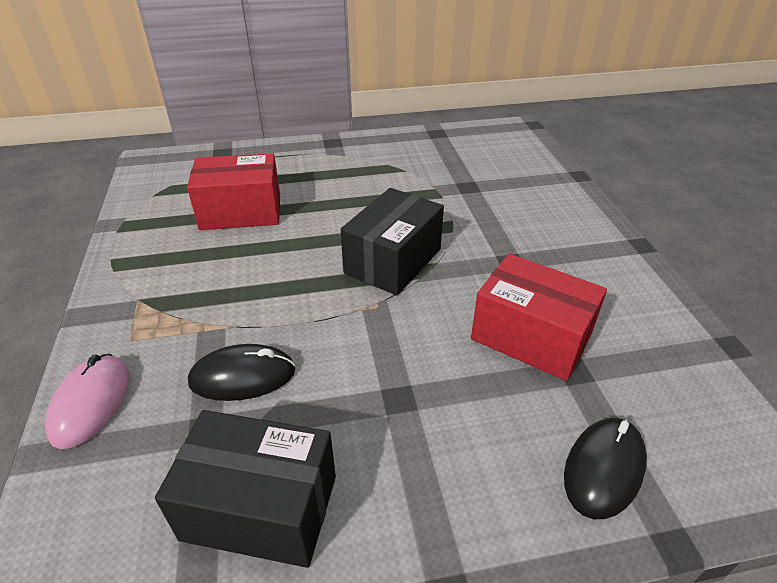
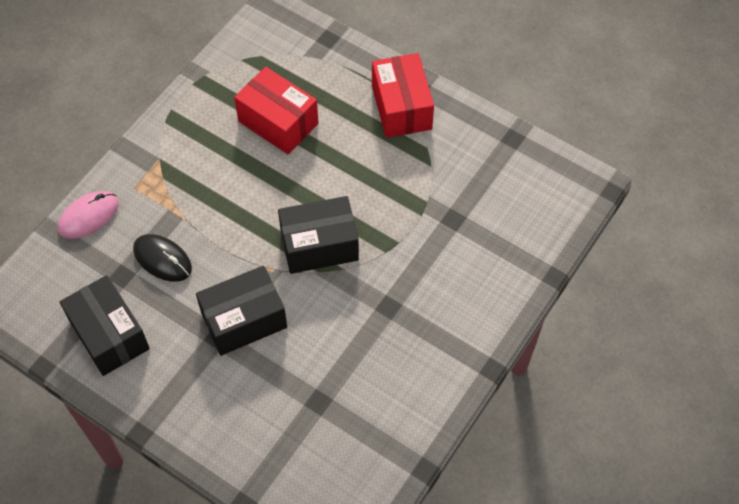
camera: 45 degrees right, 20 degrees up
(406, 362) = (244, 320): none -> black box
(531, 337) = (324, 364): red box -> red box (401, 107)
(604, 469) = (260, 453): black mouse -> none

